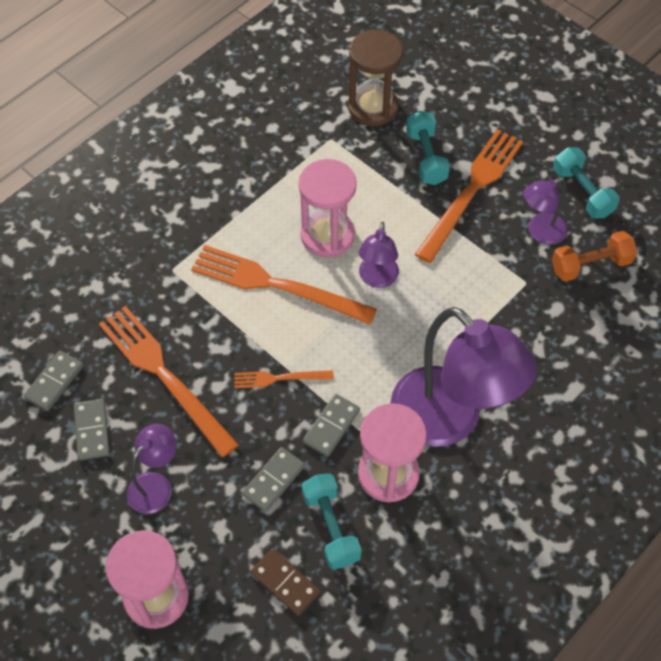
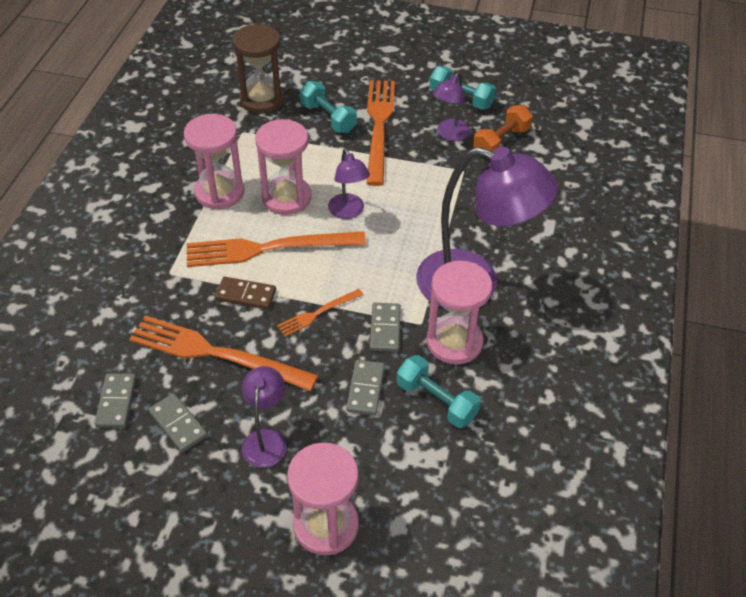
camera: 30 degrees left, 10 degrees down
(268, 200) = (219, 192): none -> pink hourglass
(285, 583) = (429, 459): brown domino -> brown domino (246, 295)

